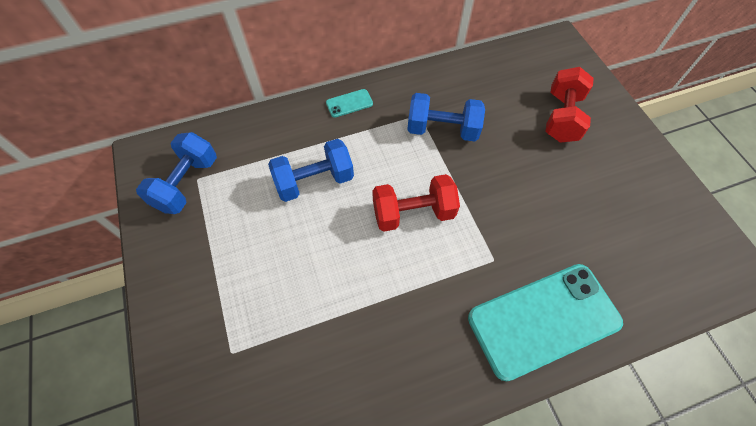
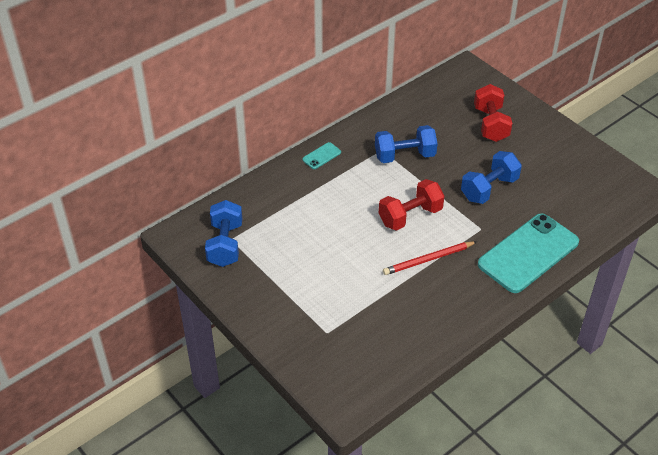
camera: 20 degrees left, 15 degrees down
(314, 181) = (325, 216): blue dumbbell -> blue dumbbell (489, 189)
(408, 284) = (428, 260): none -> red pencil

